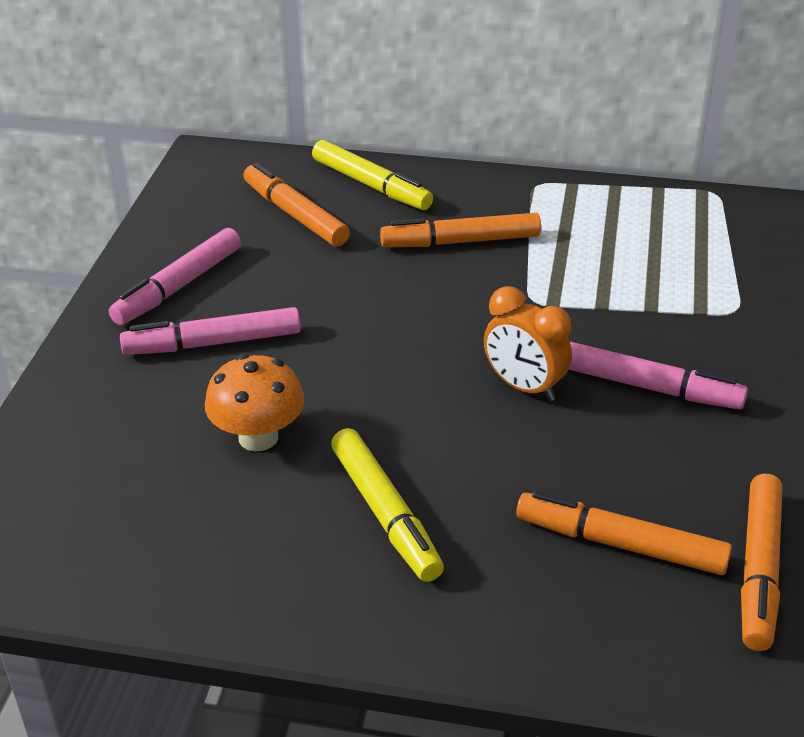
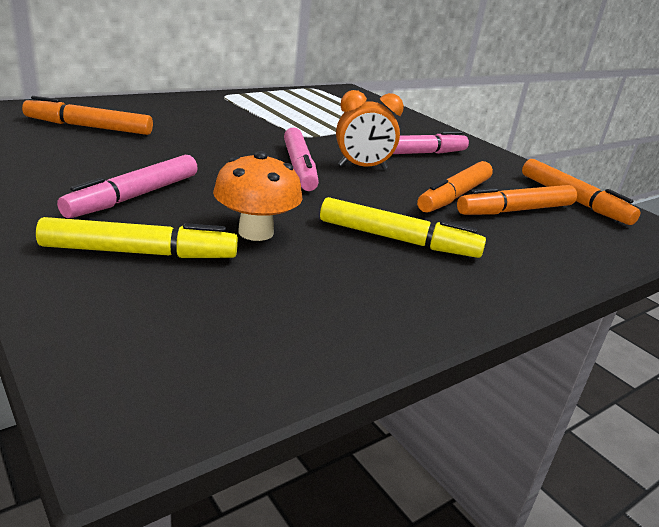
camera: 50 degrees left, 10 degrees down
(178, 286) = (52, 175): pink marker -> pink marker (299, 167)
(371, 185) = (122, 108): yellow marker -> yellow marker (140, 253)
(460, 242) = (222, 121): orange marker -> orange marker (454, 196)

